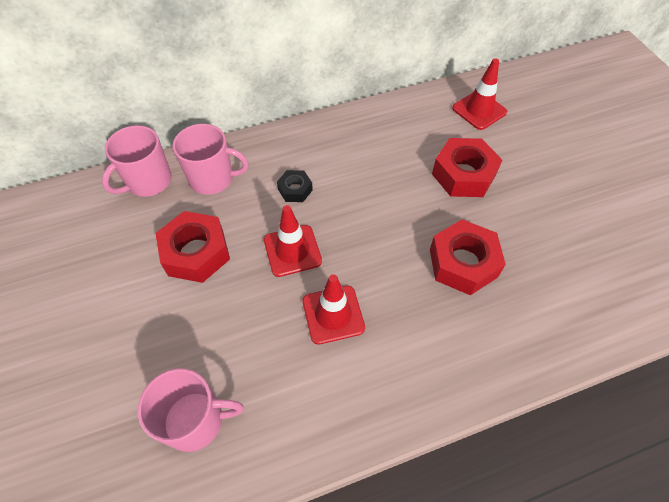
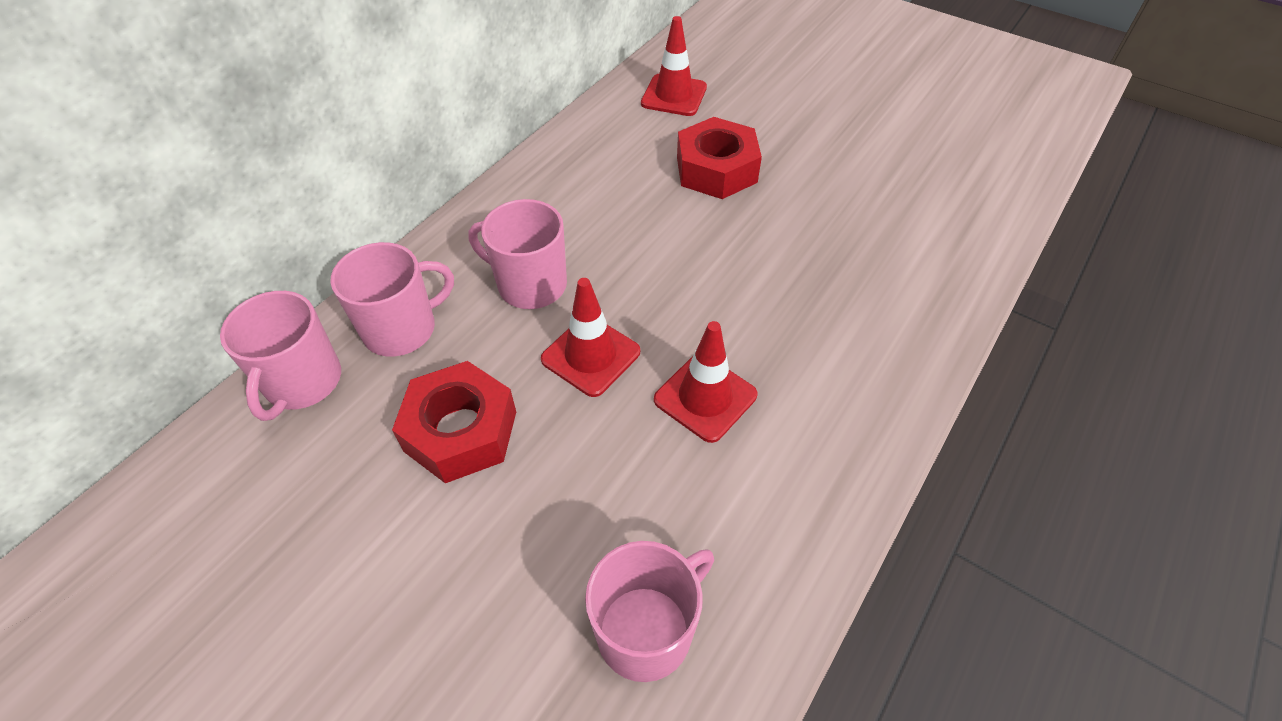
camera: 35 degrees left, 5 degrees down
(295, 190) = (530, 284): black nut -> pink mug
(463, 263) = (796, 260): red nut -> none

